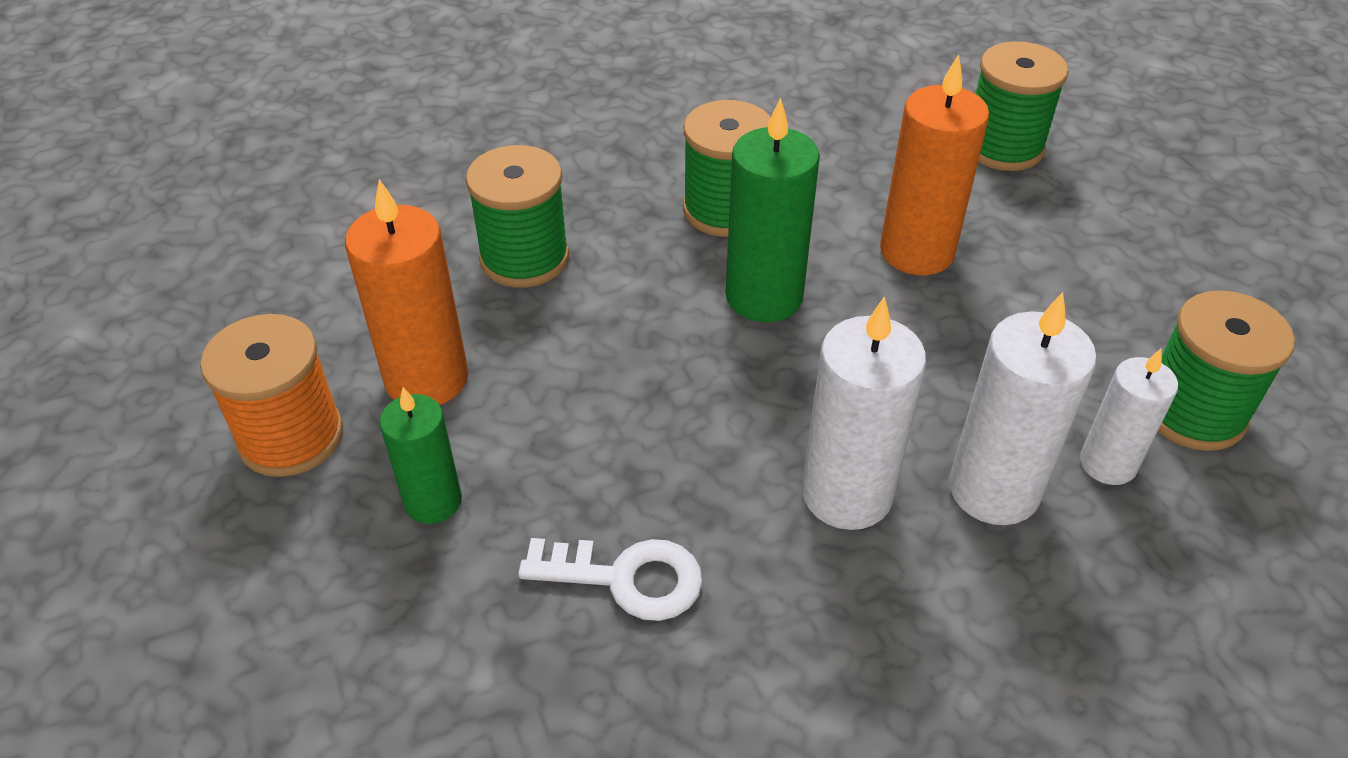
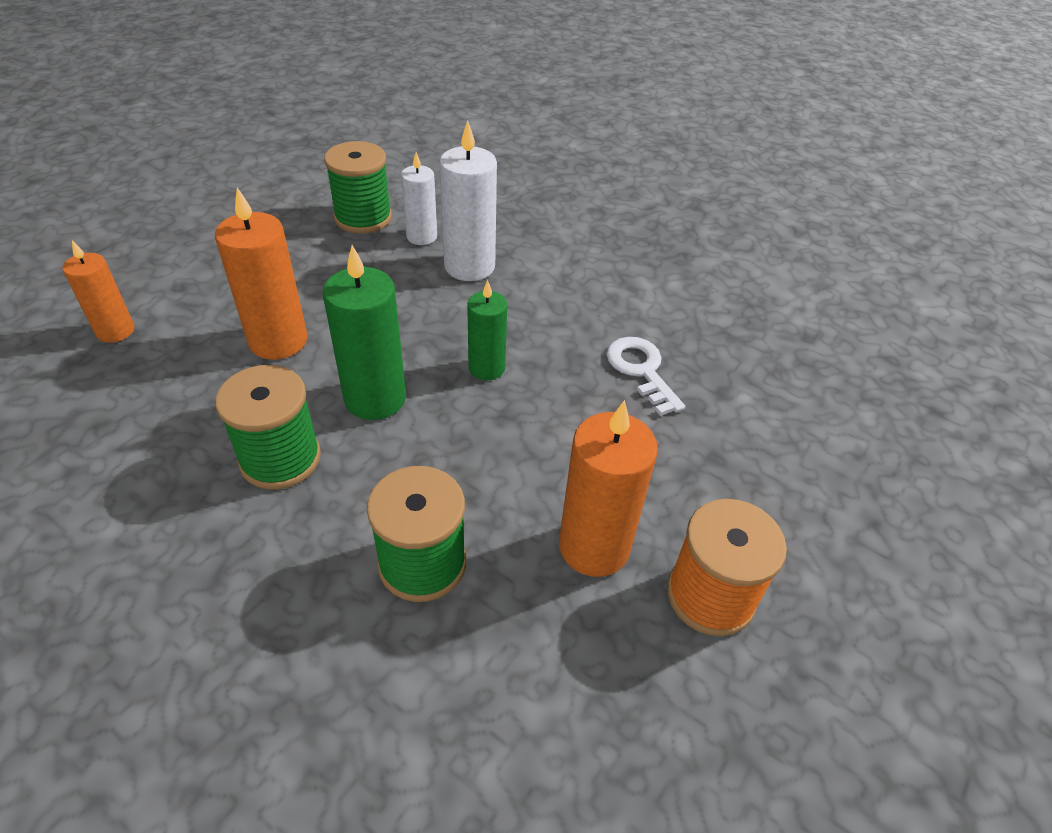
camera: 125 degrees left, 0 degrees up
(433, 501) = (678, 478): green candle -> green candle (486, 368)
(847, 494) = (515, 312): white candle -> none
(1003, 147) = (115, 331): green spool -> orange candle

